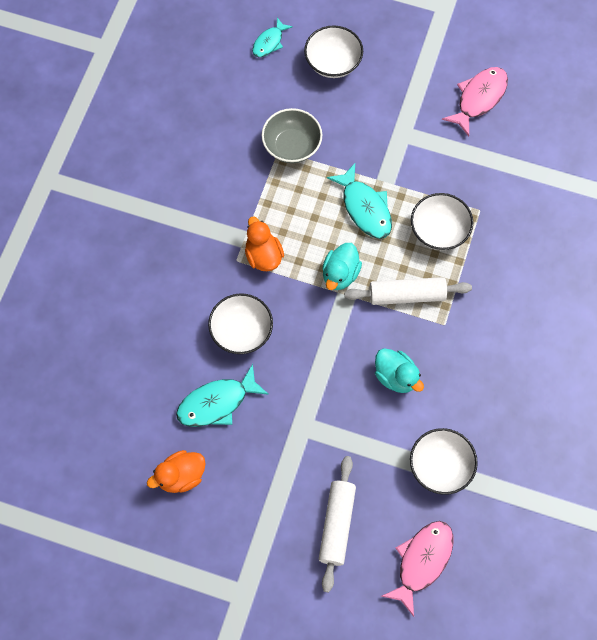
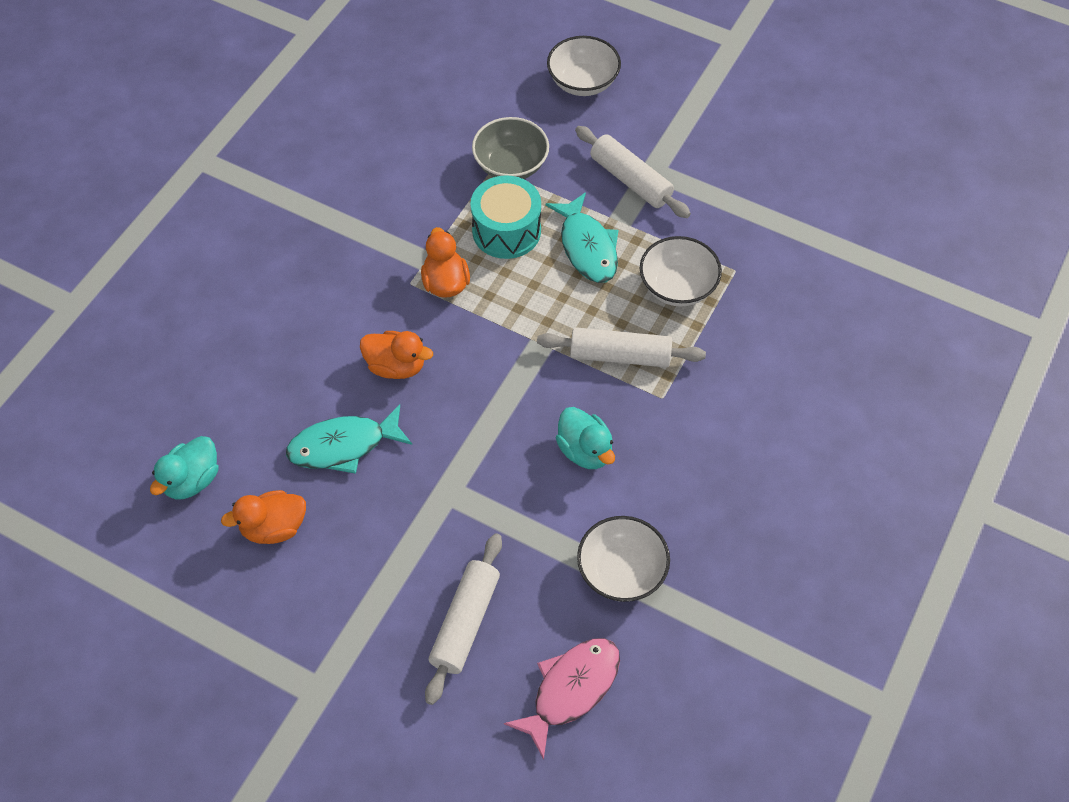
camera: 10 degrees right, 10 degrees down
(241, 331) = (396, 366): white bowl -> orange duck
(269, 42) = (509, 50): turquoise fish -> none
(300, 203) = (506, 231): none -> turquoise drum
(340, 274) = (539, 318): turquoise duck -> turquoise duck (192, 480)
(387, 144) = (631, 180): none -> white rolling pin
(479, 98) = (758, 145): pink fish -> none

